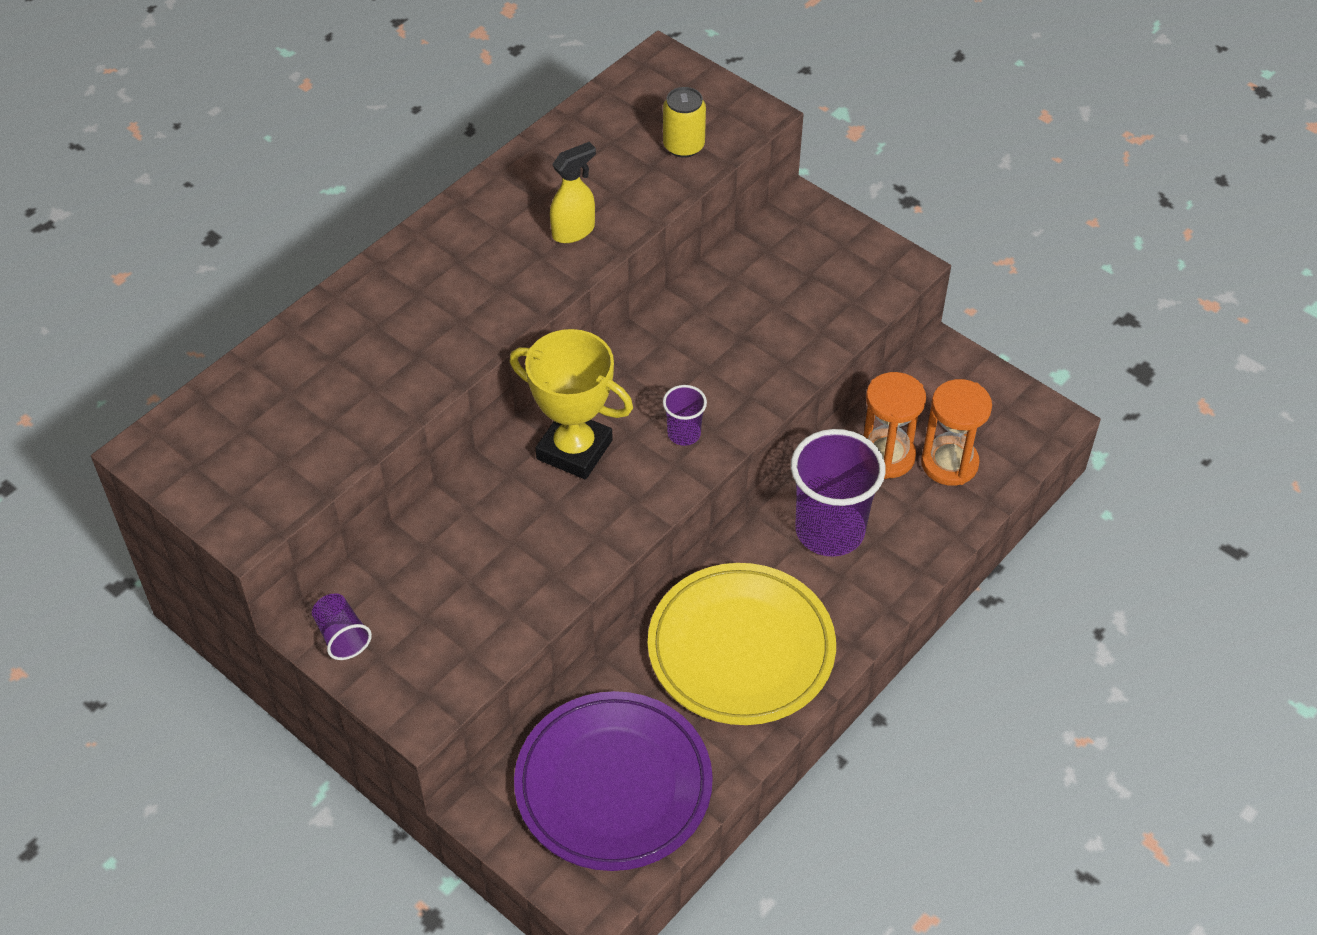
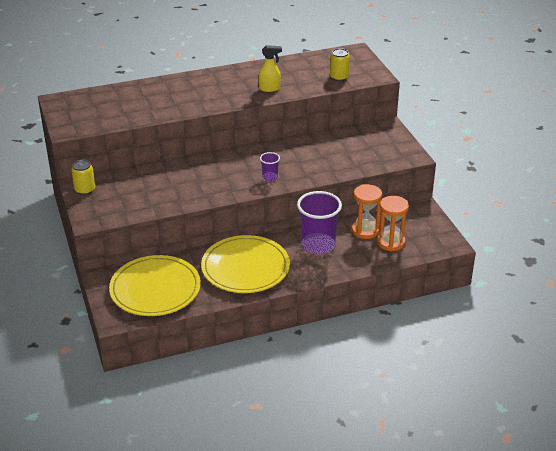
camera: 30 degrees right, 15 degrees down
(342, 636) = (85, 190): purple cup -> yellow can
(574, 450) = (222, 167): yellow trophy -> none
(613, 785) = (155, 289): purple plate -> yellow plate

